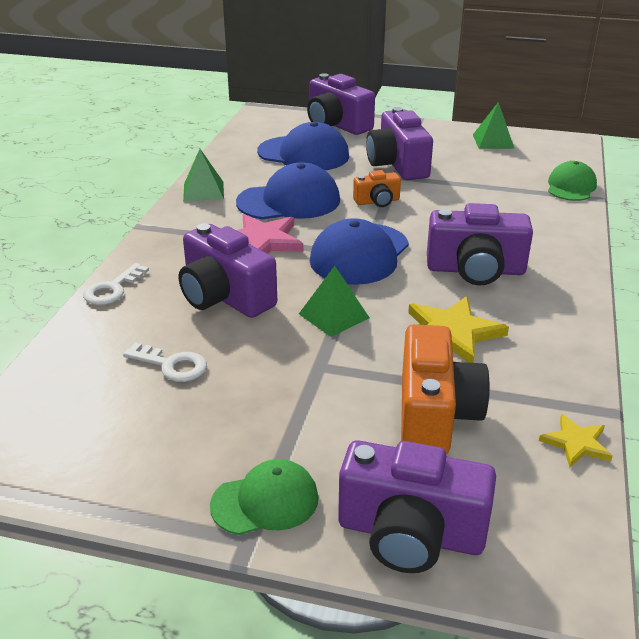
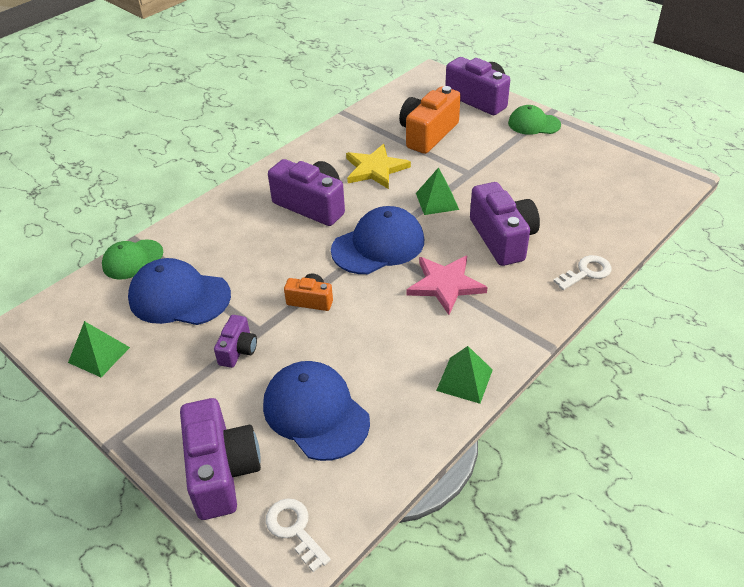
camera: 150 degrees left, 10 degrees up
(172, 365) = (557, 198): white key -> white key (295, 529)
(289, 201) = (389, 330): blue cap -> blue cap (179, 297)
(397, 165) = (238, 350): purple camera -> purple camera, size x0.53
(576, 443) = (375, 107): yellow star -> none

